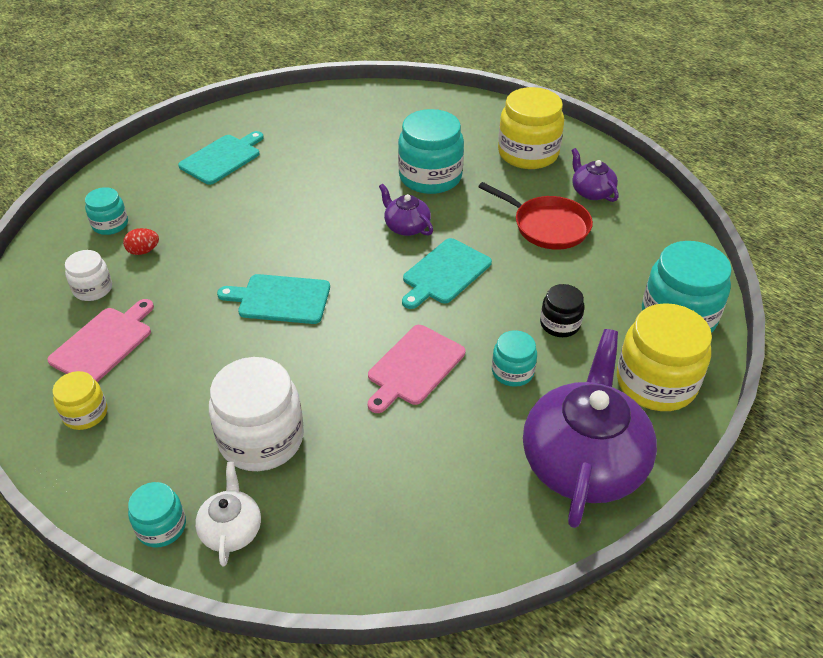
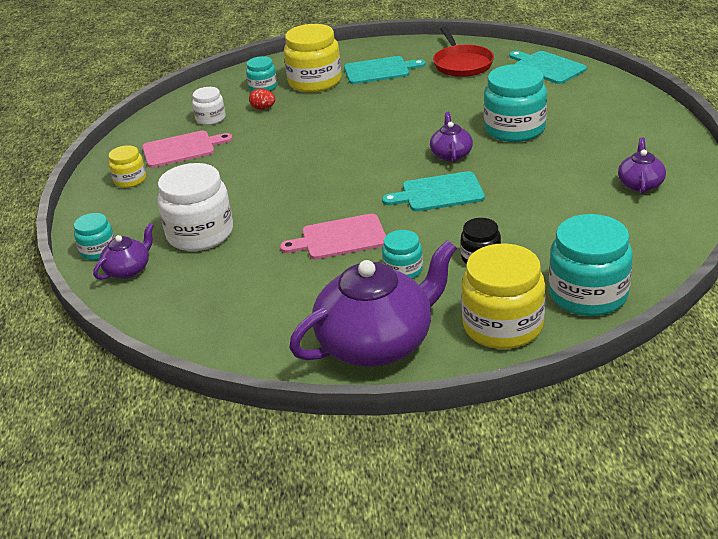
camera: 45 degrees right, 10 degrees down
(231, 529) = (128, 269): white teapot -> purple teapot
(280, 299) = (308, 165): turquoise cutting board -> turquoise cutting board (547, 67)
(528, 153) = (622, 139): yellow jar -> yellow jar (315, 82)
(547, 226) = (564, 193): red pan -> red pan (462, 64)

